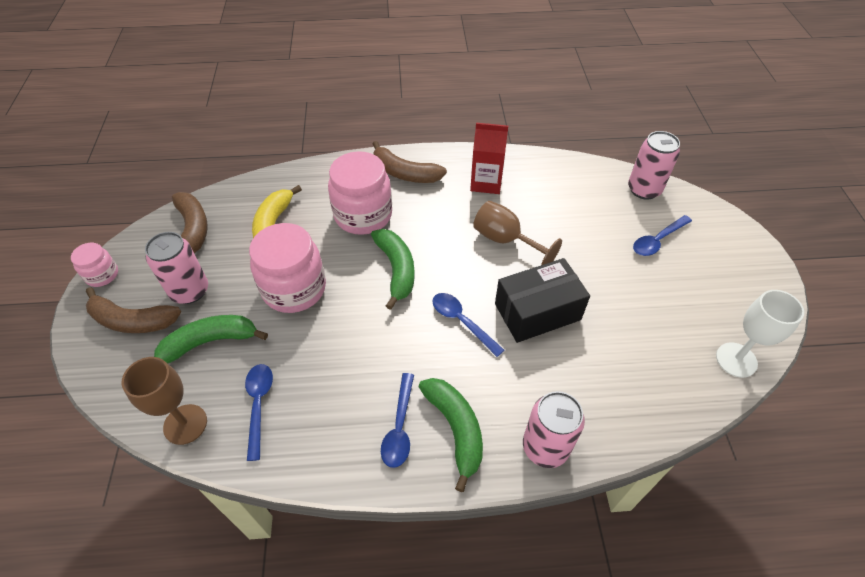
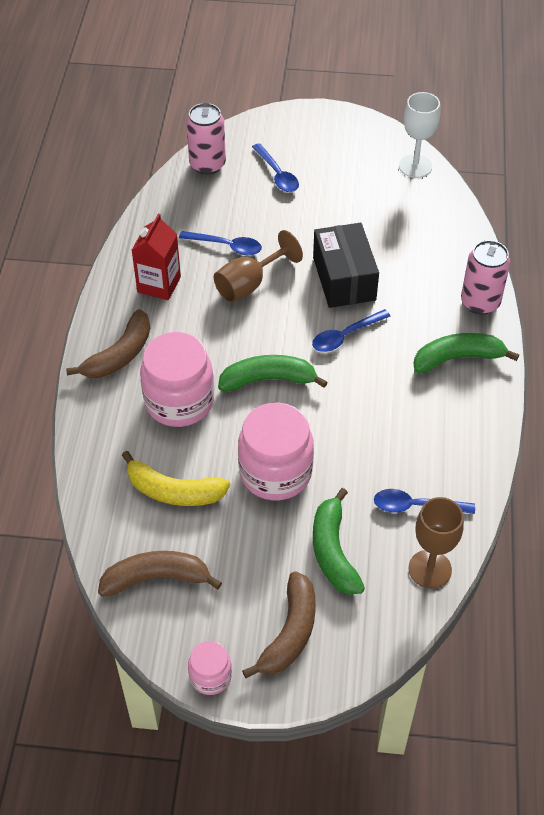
camera: 80 degrees left, 0 degrees up
(190, 291) = (257, 575): pink can -> none
(399, 427) = (452, 397): blue spoon -> blue spoon (227, 246)

